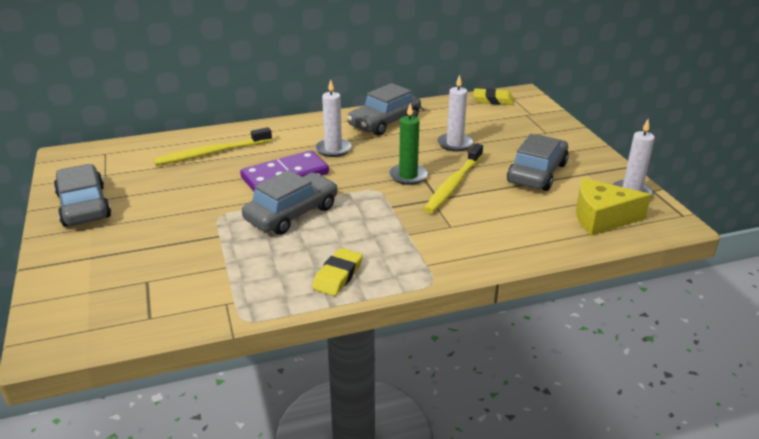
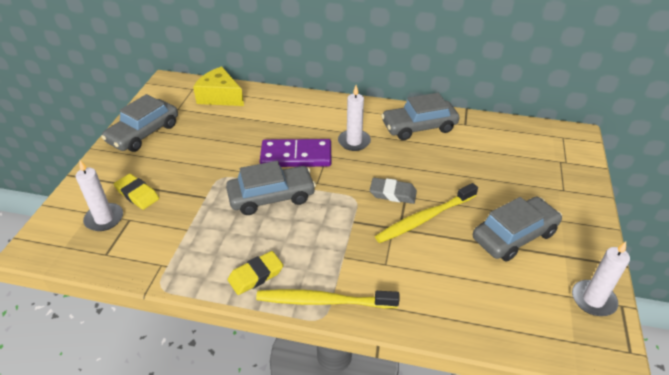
camera: 30 degrees right, 10 degrees up
(84, 206) = (143, 133): grey car -> grey car turned 150 degrees counterclockwise
(211, 153) = (261, 113): yellow toothbrush -> yellow toothbrush (323, 301)
(408, 176) = (393, 193): green candle -> grey eraser
(455, 144) = (462, 172): white candle -> white candle (104, 219)
(493, 100) = (540, 133): yellow eraser -> yellow eraser (137, 194)
(601, 218) = (536, 317): yellow cheese -> yellow cheese (220, 96)

